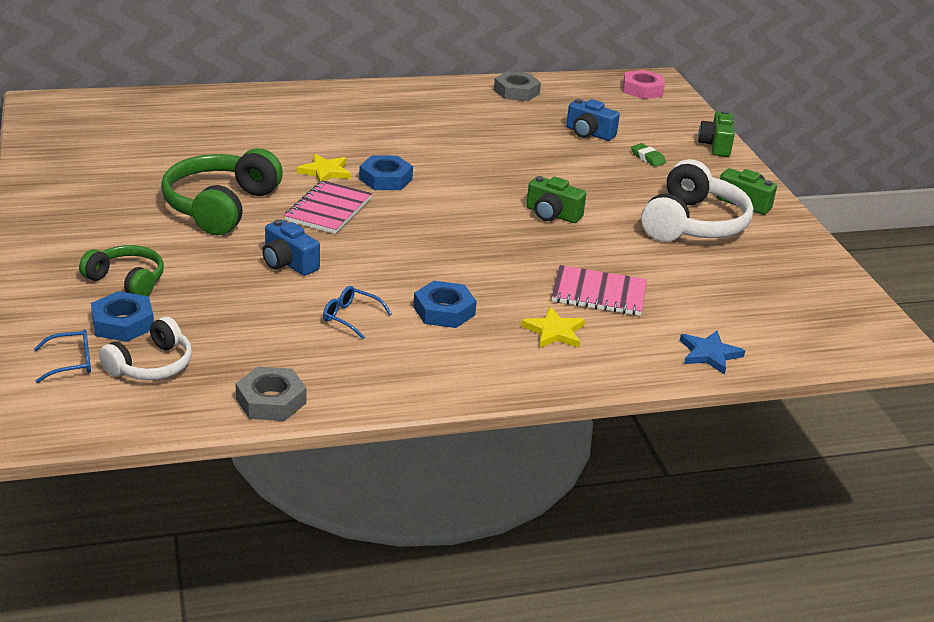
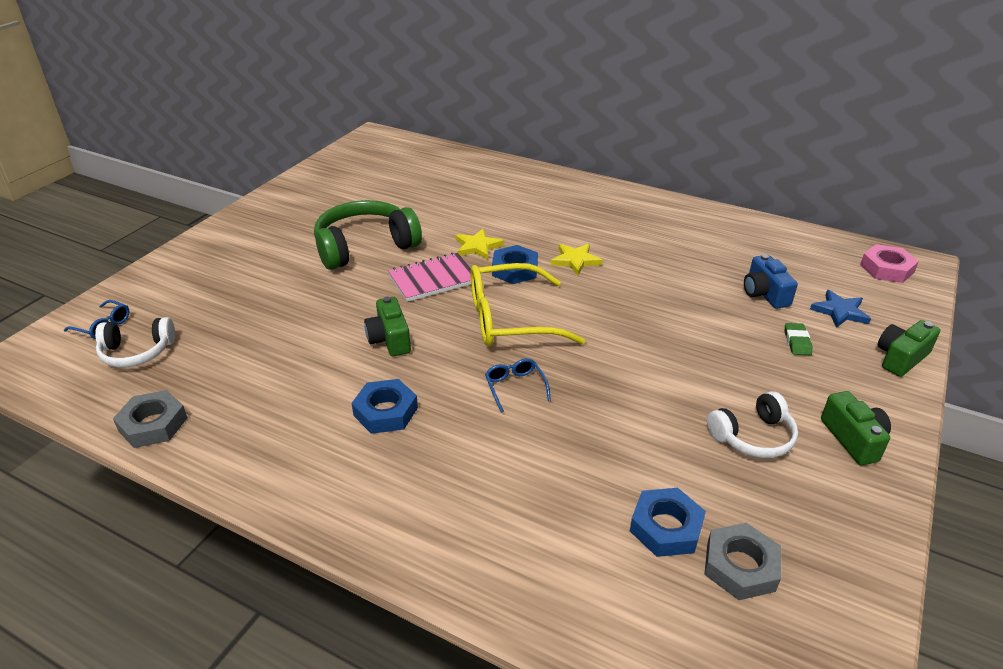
camera: 45 degrees right, 5 degrees up
(123, 323) = (173, 311): blue nut -> blue nut (666, 527)
(127, 281) = (225, 279): green headphones -> none
(288, 263) = (339, 312): blue camera -> none
(351, 317) = (311, 380): blue glasses -> blue glasses (515, 387)
(438, 215) = (510, 319): none -> yellow glasses
(516, 92) = (743, 230): grey nut -> grey nut (740, 566)
(552, 214) = (614, 361): green camera -> green camera (390, 339)
(554, 332) = (445, 485): yellow star -> yellow star (575, 260)
(598, 294) = (543, 466): pink notebook -> none
(693, 224) = (753, 437): white headphones -> white headphones, size x0.59
(709, 354) = (562, 605): blue star -> blue star (840, 311)

